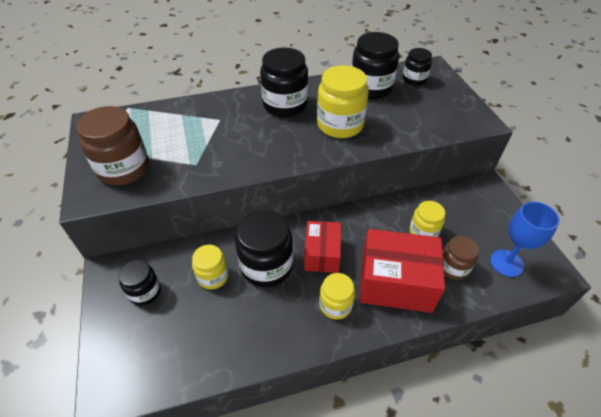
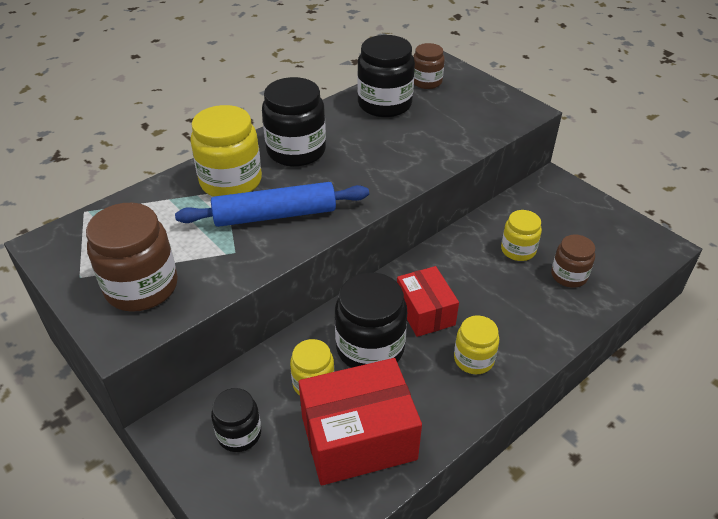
camera: 25 degrees left, 5 degrees down
(239, 147) = (275, 215): none -> blue rolling pin
(340, 125) = (377, 155): yellow jar -> yellow jar (231, 181)
(395, 282) = (521, 312): red box -> red box (358, 438)
(414, 79) = (426, 82): black jar -> brown jar
(506, 263) = (616, 253): blue goblet -> none

